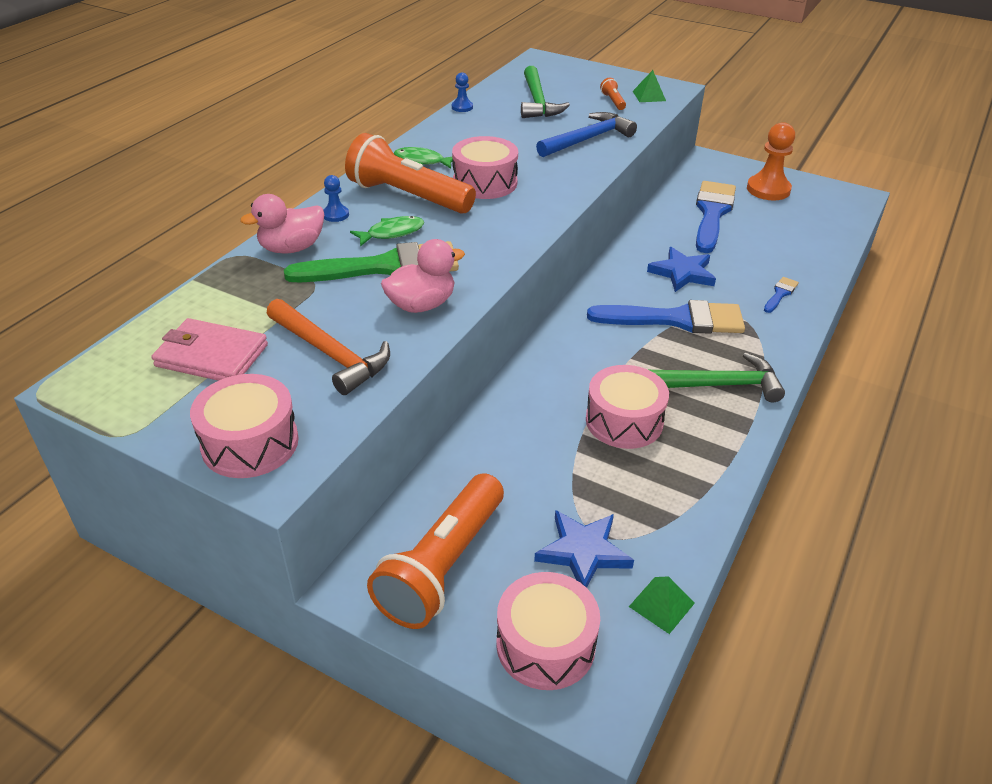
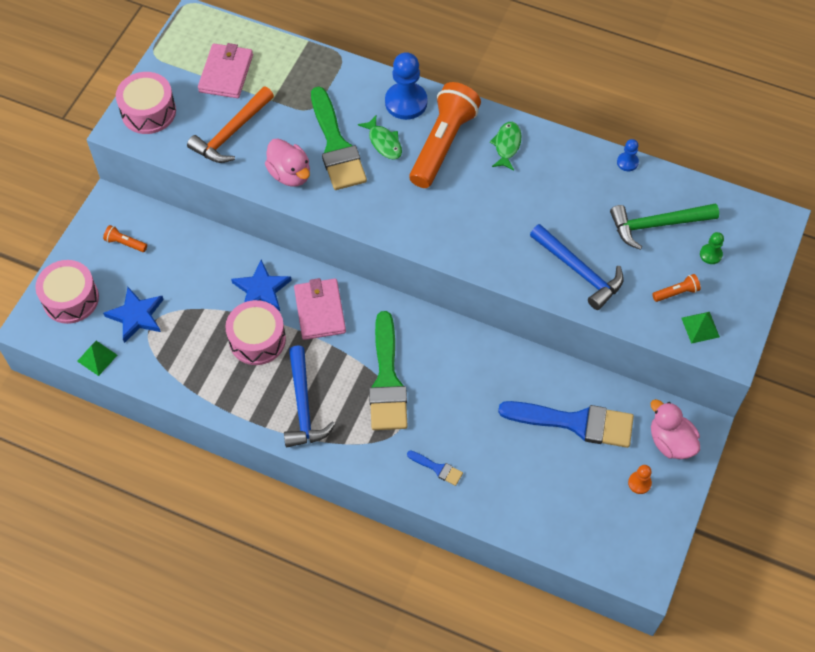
camera: 85 degrees right, 20 degrees up
(292, 248) = (354, 86): pink duck -> pink duck (670, 442)
(335, 215) = (406, 102): blue pawn -> blue pawn, size x2.04
(442, 565) = (125, 243): orange flashlight -> orange flashlight, size x0.40
(485, 183) = (476, 195): pink drum -> none
(572, 85) = (710, 254): none -> green pawn
(581, 364) = (319, 311): none -> pink wallet
(676, 319) = (387, 380): blue brush -> green brush
(682, 273) = (460, 389): blue star -> blue star (261, 290)
(718, 385) = (303, 406): green hammer -> blue hammer
(768, 189) = (639, 483): orange pawn -> orange pawn, size x0.49

